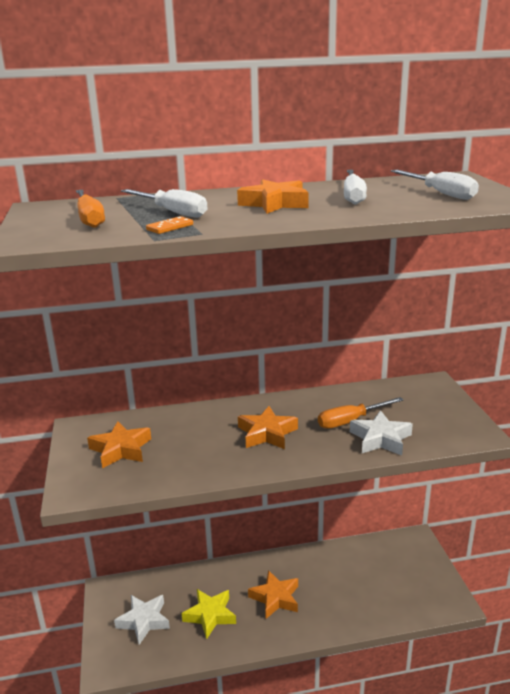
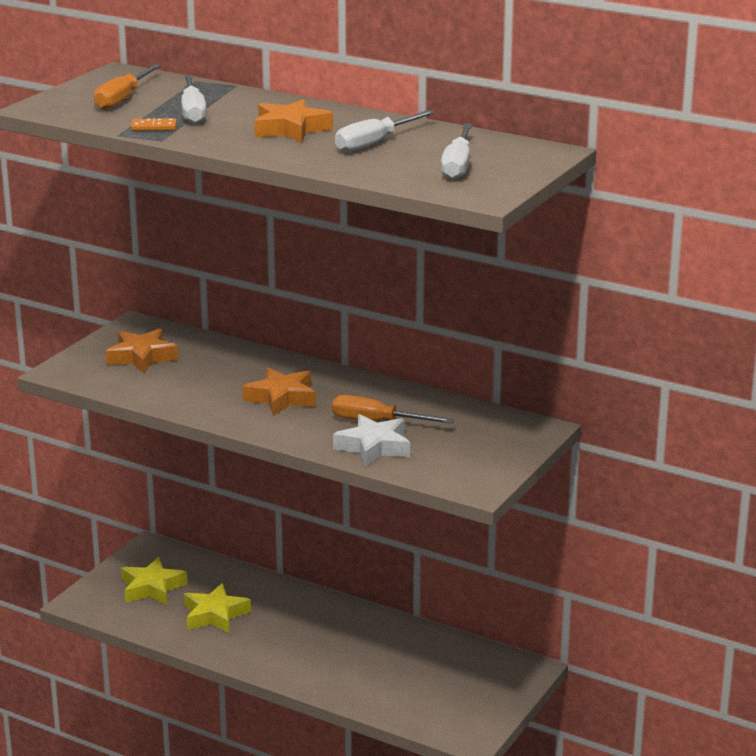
camera: 40 degrees right, 0 degrees up
(144, 621) = (152, 588): white star -> yellow star
(275, 598) = (294, 635): orange star -> none

